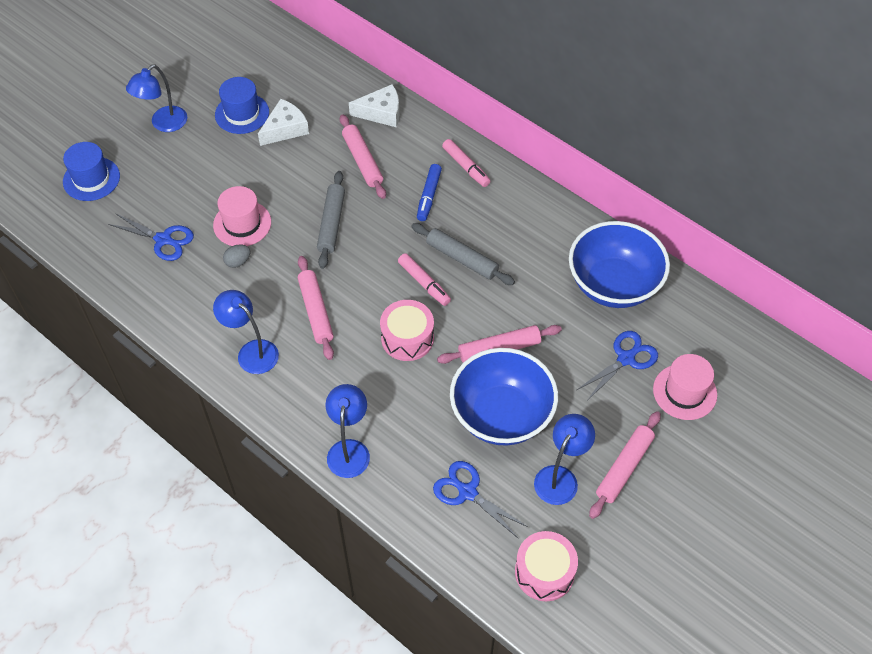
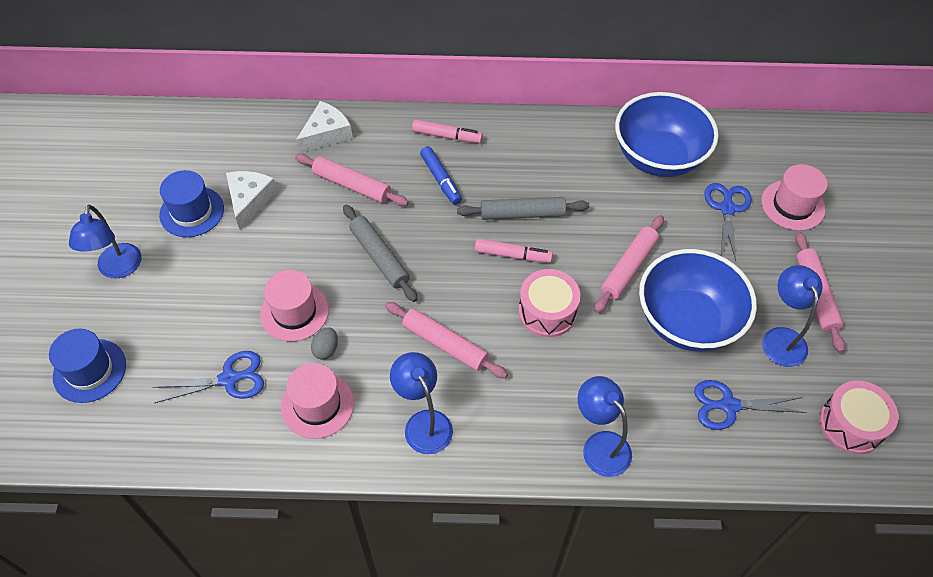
camera: 40 degrees left, 0 degrees up
(199, 293) = (317, 405): none -> pink hat
(251, 351) = (423, 423): blue lamp -> blue lamp turned 60 degrees clockwise

